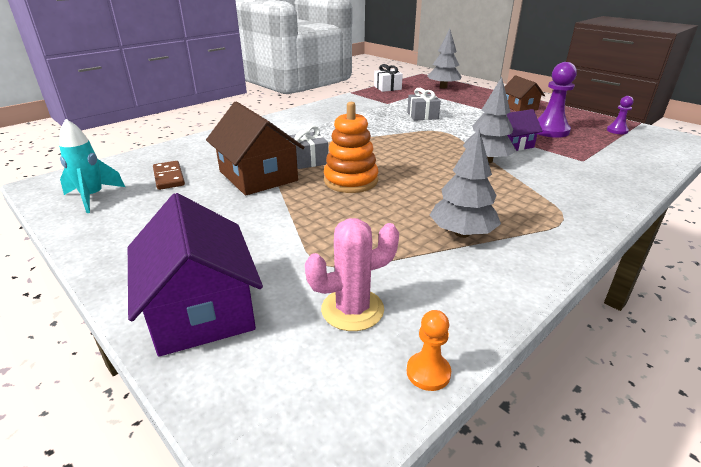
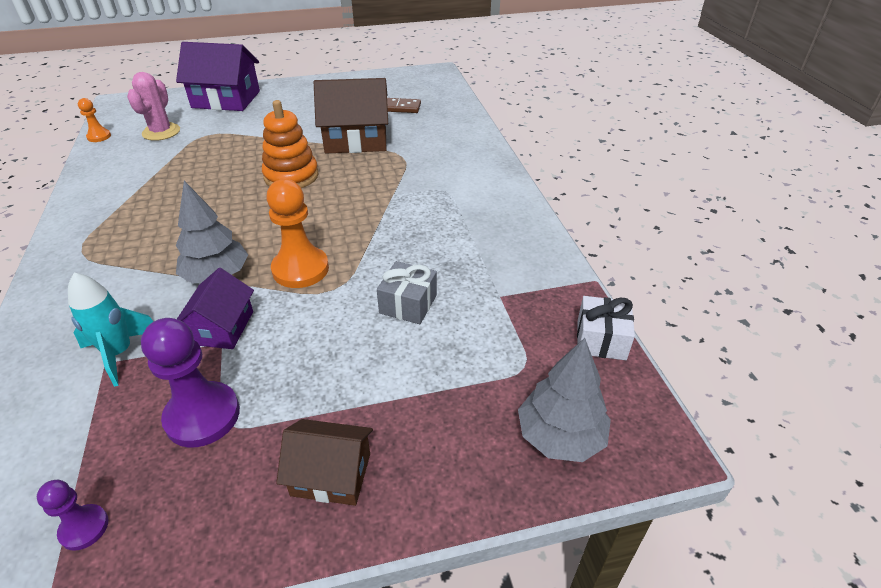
camera: 120 degrees right, 10 degrees up
(93, 197) = (394, 83): turquoise rocket -> turquoise rocket (119, 353)
(308, 160) = (359, 168): grey gift -> none
(441, 142) = (300, 269): none -> orange pawn
(462, 233) = (151, 193): grey tree -> none

